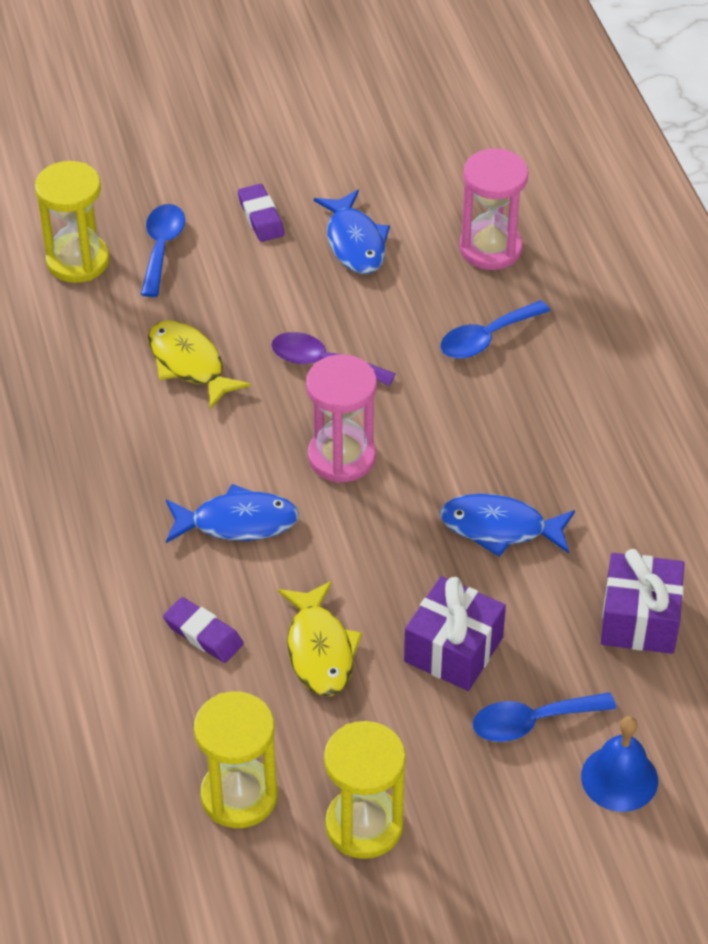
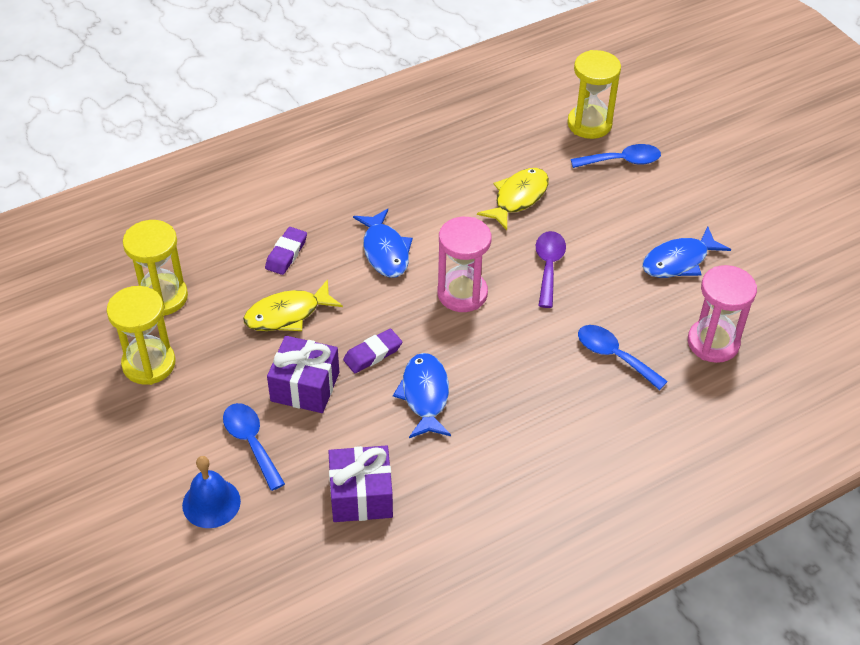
camera: 75 degrees right, 0 degrees up
(261, 217) = (678, 205): purple eraser -> purple eraser (372, 354)

